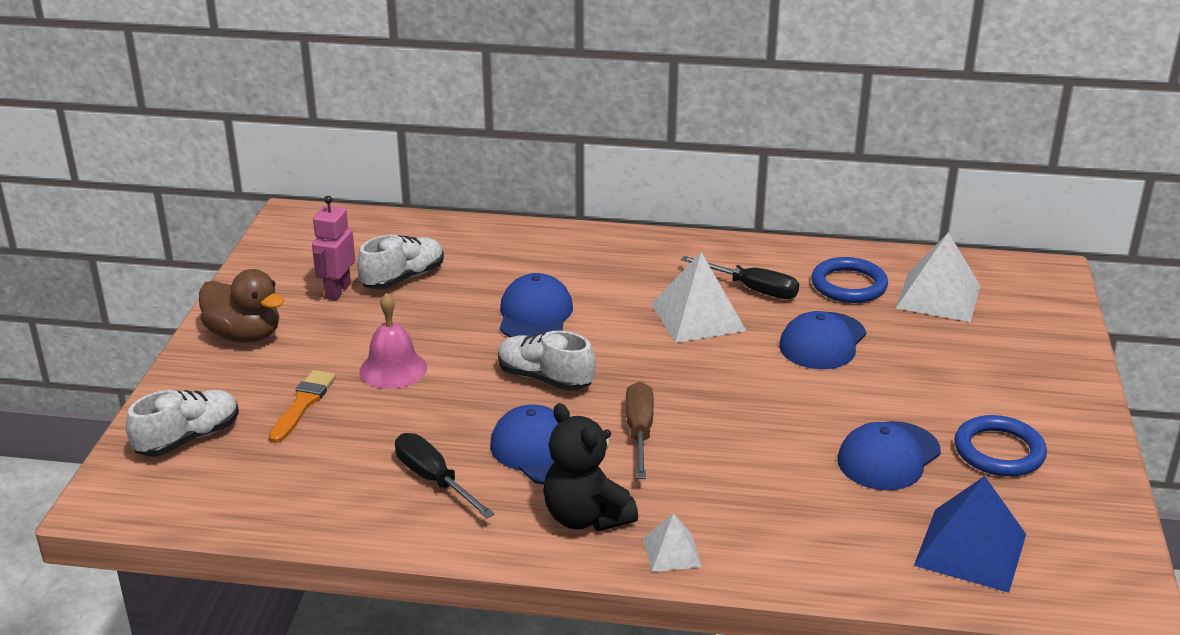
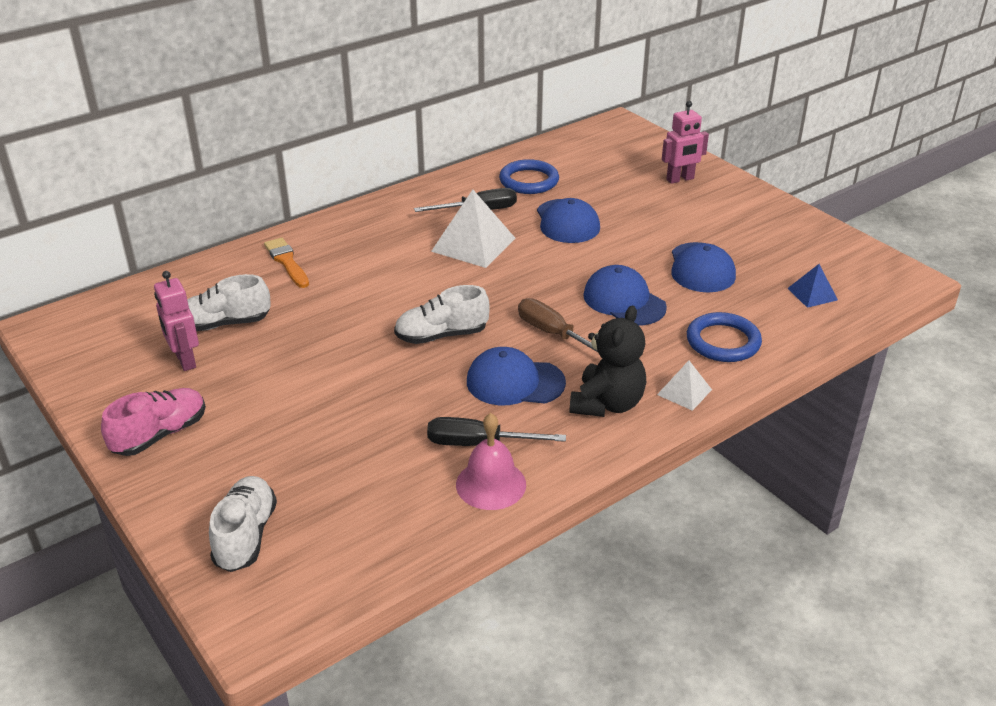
camera: 45 degrees left, 5 degrees up
(245, 335) = (160, 434): brown duck -> pink shoe
(303, 404) = (297, 454): orange brush -> orange brush (287, 262)
(393, 369) = (325, 390): pink bell -> pink bell (491, 484)
(403, 278) = (224, 324): white shoe -> white shoe turned 105 degrees counterclockwise
(535, 314) = (365, 298): blue cap -> blue cap (624, 301)
(586, 517) = (607, 404): black teddy bear -> black teddy bear turned 75 degrees counterclockwise
(938, 296) = (586, 164): white pyramid -> none
(970, 549) = (812, 294): blue pyramid -> blue pyramid, size x0.54
(999, 451) = (745, 234): blue ring -> blue ring (723, 341)
(1021, 360) = (680, 179): none -> pink robot

